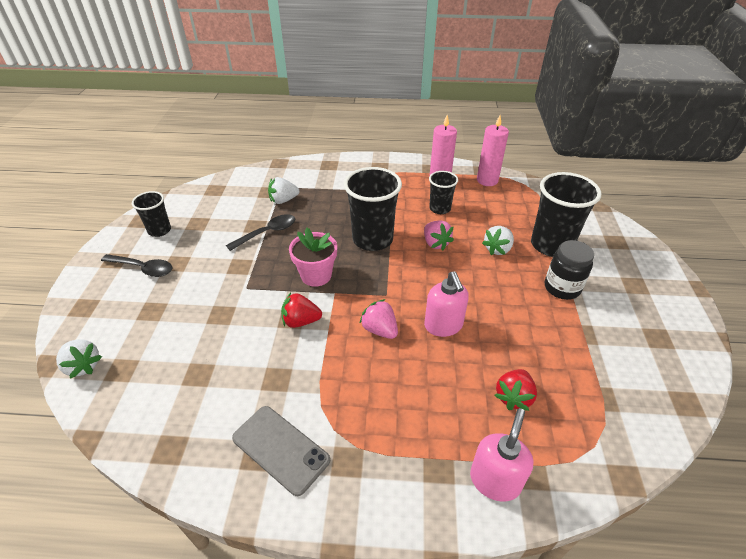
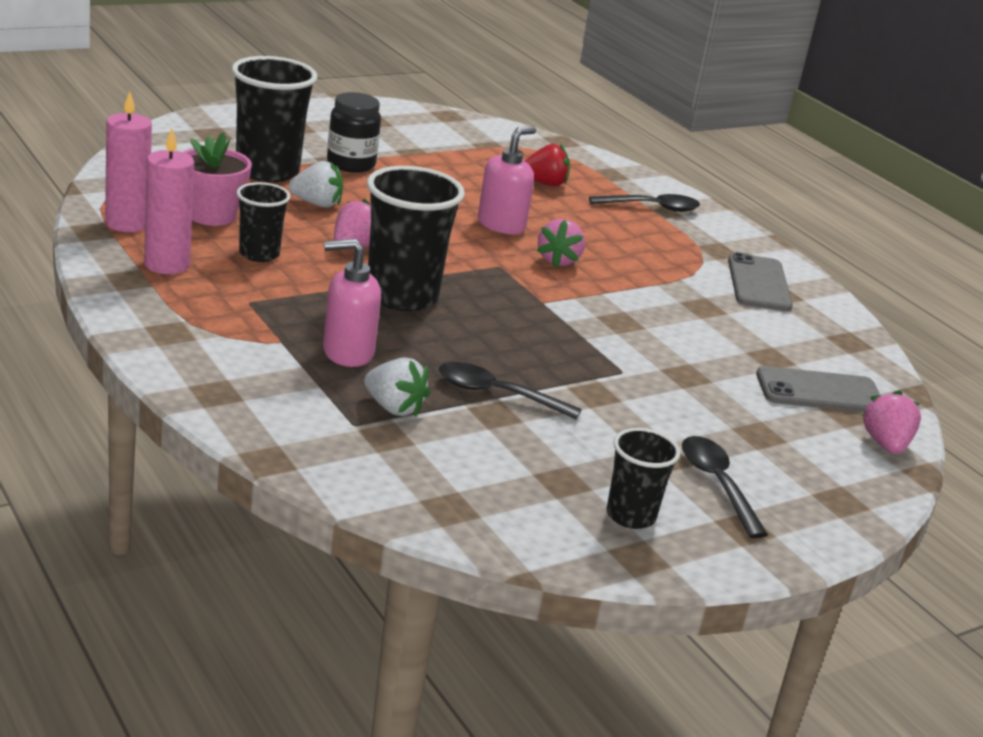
camera: 130 degrees left, 15 degrees down
(83, 366) = (885, 444): white strawberry -> pink strawberry
(148, 372) = (819, 392): none -> grey phone
(301, 321) = (616, 313): red strawberry -> none
(316, 275) = (530, 323): pink flower pot -> pink flower pot (212, 215)
(446, 460) = (651, 208): none -> black spoon
(495, 480) = (637, 187): pink soap dispenser -> pink soap dispenser (347, 352)

